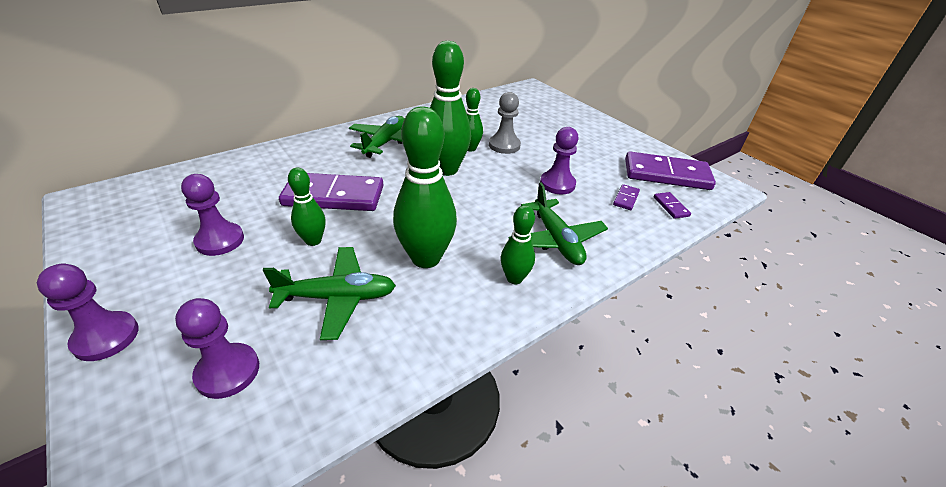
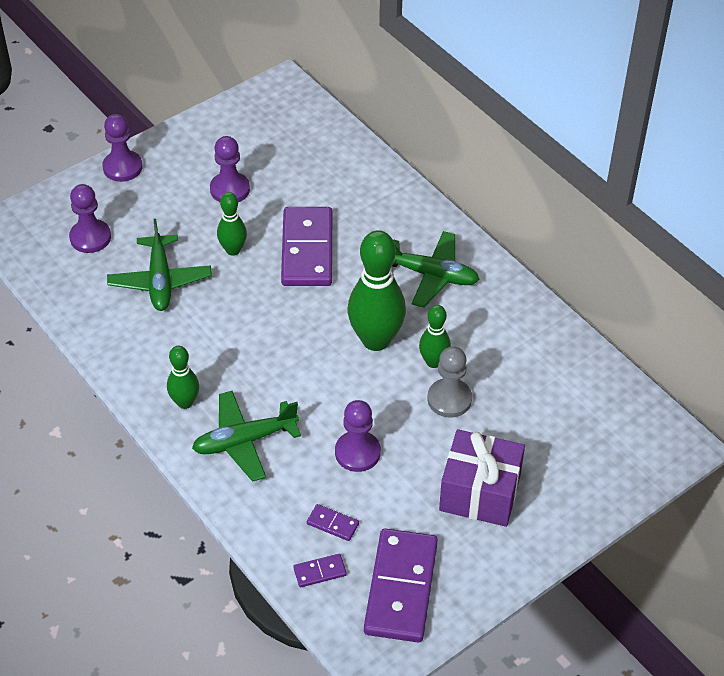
camera: 90 degrees right, 10 degrees up
(426, 258) = (211, 334): green bowling pin -> none
(580, 142) = (480, 493): none -> purple gift

